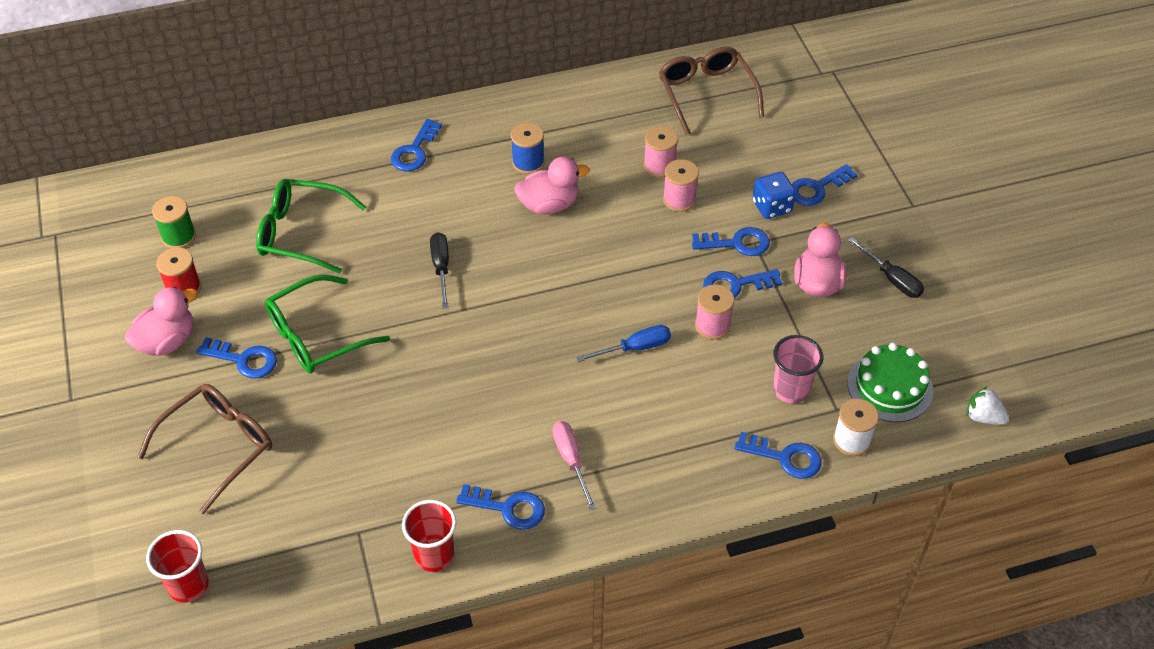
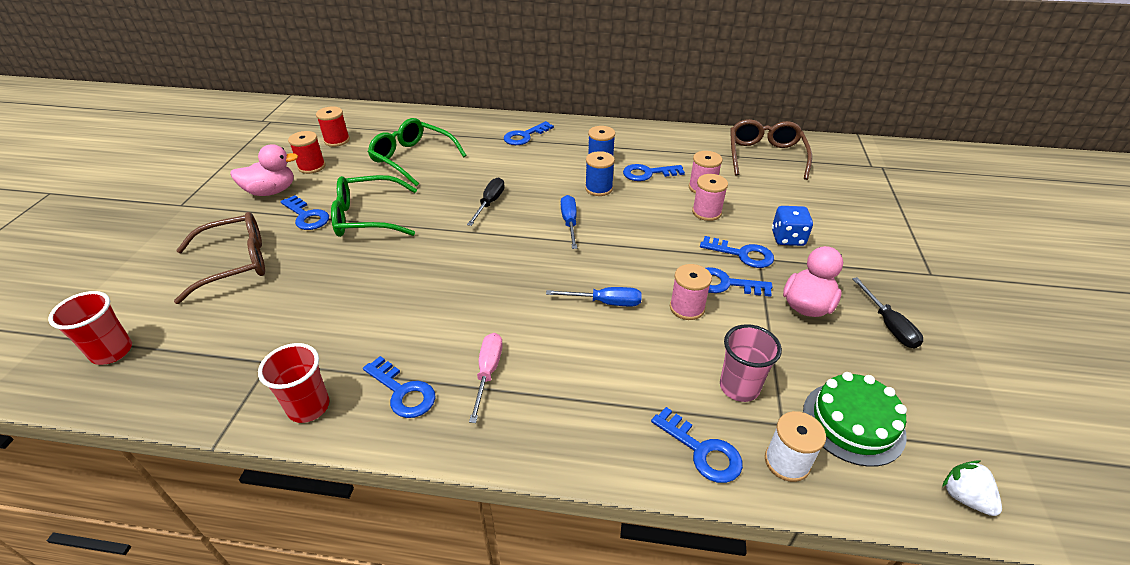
camera: 25 degrees right, 10 degrees down
(179, 236) = (337, 140): green spool -> red spool
(545, 264) = (569, 222): none -> blue screwdriver
(549, 205) = (598, 188): pink duck -> blue spool
(817, 188) = (836, 236): blue key -> blue key (647, 173)

